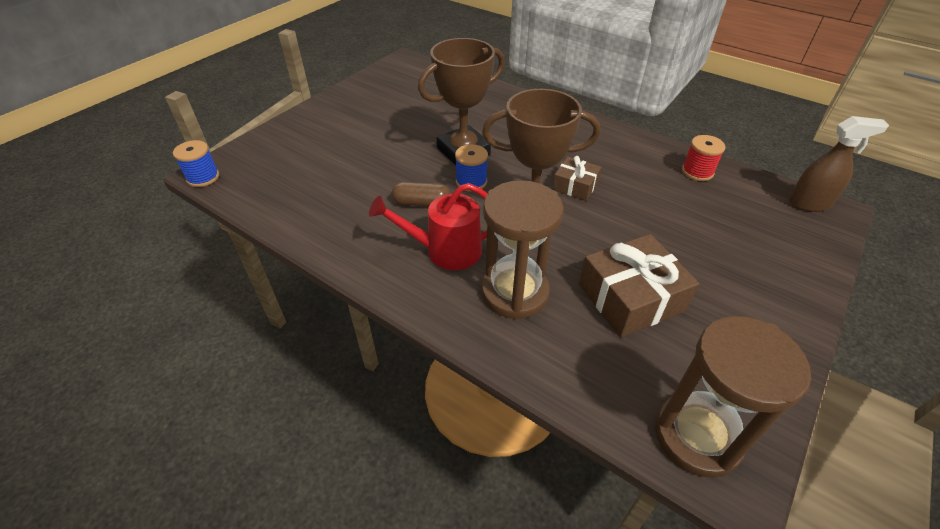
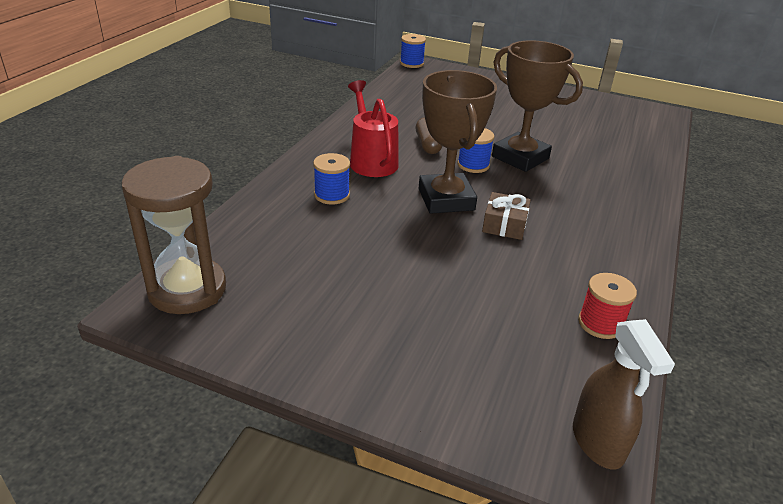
camera: 75 degrees right, 10 degrees down
(514, 293) = (332, 195): brown hourglass -> blue spool
(631, 297) = (343, 258): brown gift -> none

